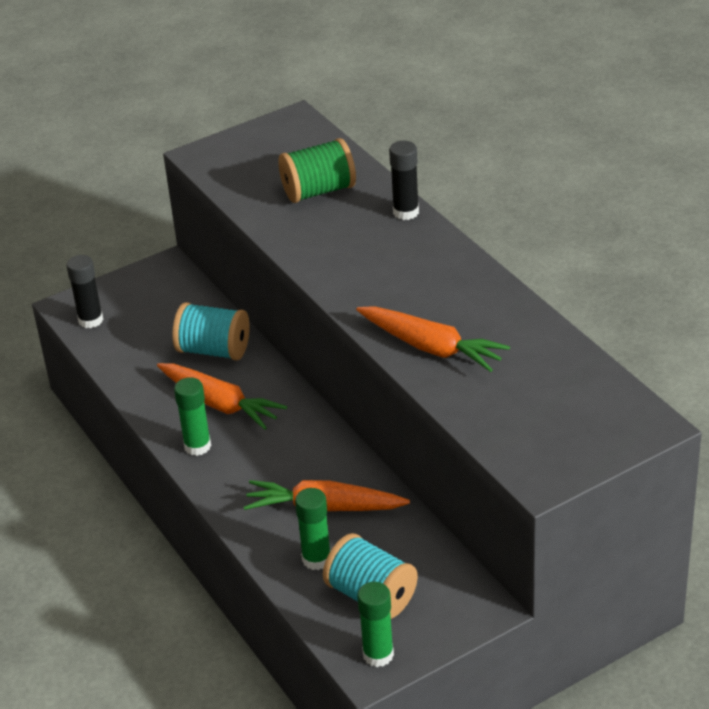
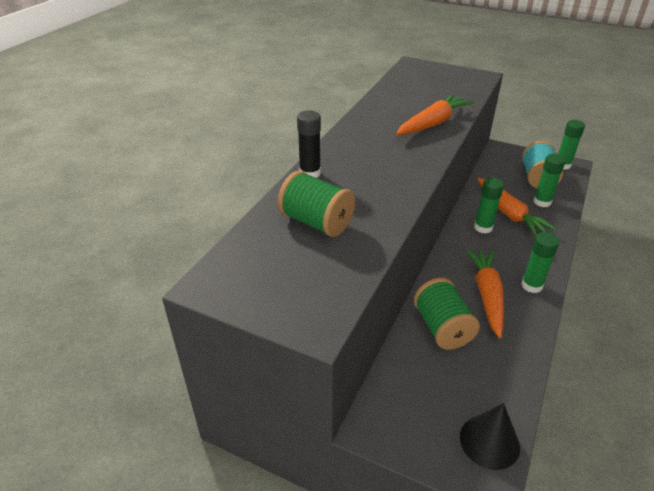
camera: 125 degrees left, 0 degrees up
(90, 320) = (489, 441): black glue stick -> black cone
(214, 350) = (442, 328): turquoise spool -> green spool
(321, 465) = (483, 227): none -> green glue stick
(431, 347) = (433, 123): orange carrot -> orange carrot turned 45 degrees clockwise

